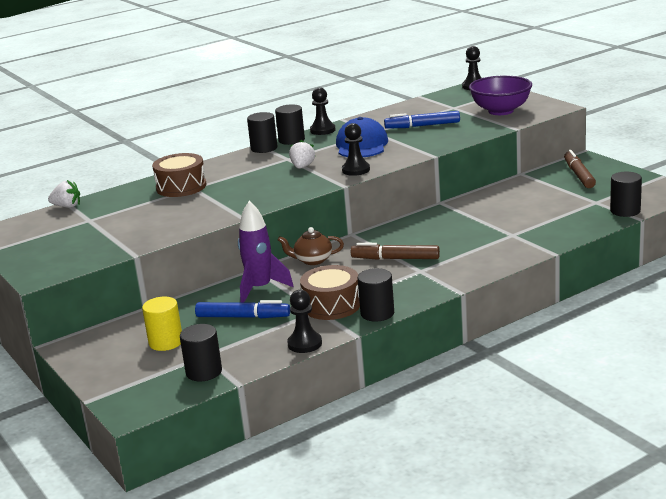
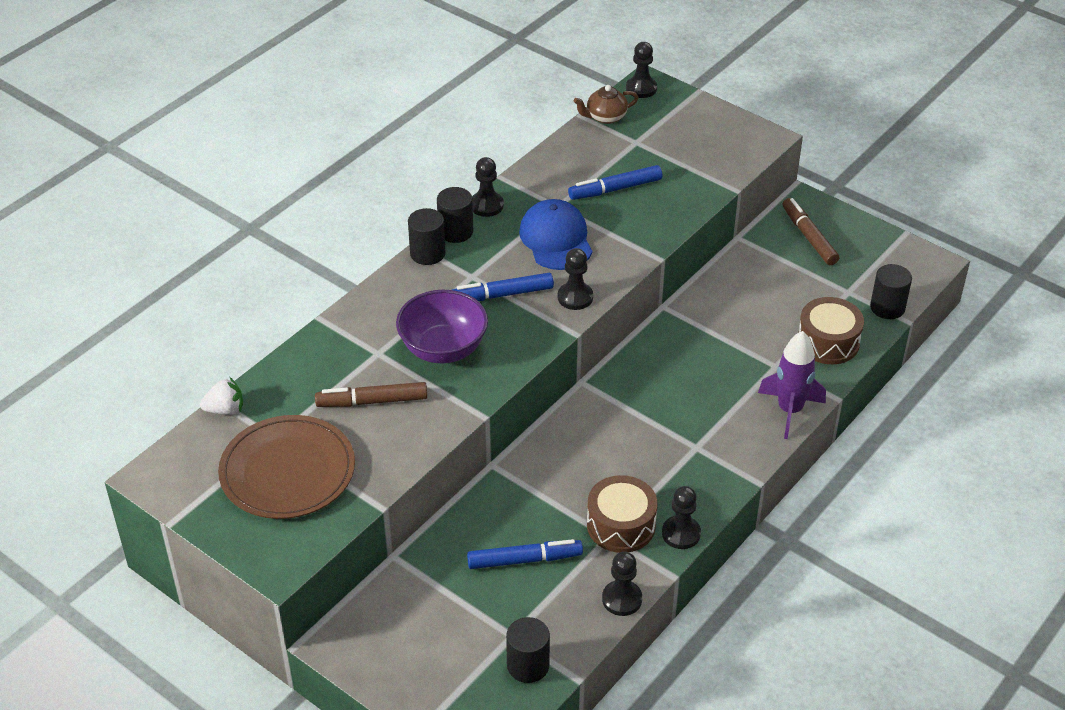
camera: 20 degrees left, 20 degrees up
(84, 235) = (287, 471): none -> brown plate
(166, 342) = (453, 619): yellow cylinder -> none
(181, 187) = (361, 352): brown drum -> brown drum (828, 342)
(260, 289) = (519, 504): purple rocket -> purple rocket (789, 410)
(302, 167) = (502, 295): white strawberry -> blue marker
(312, 260) = (557, 441): brown teapot -> brown teapot (605, 117)
(377, 313) = (681, 533): black cylinder -> black pawn
(395, 259) = (657, 427): brown marker -> brown marker (372, 401)
(501, 111) = (701, 149): purple bowl -> purple bowl (443, 349)

